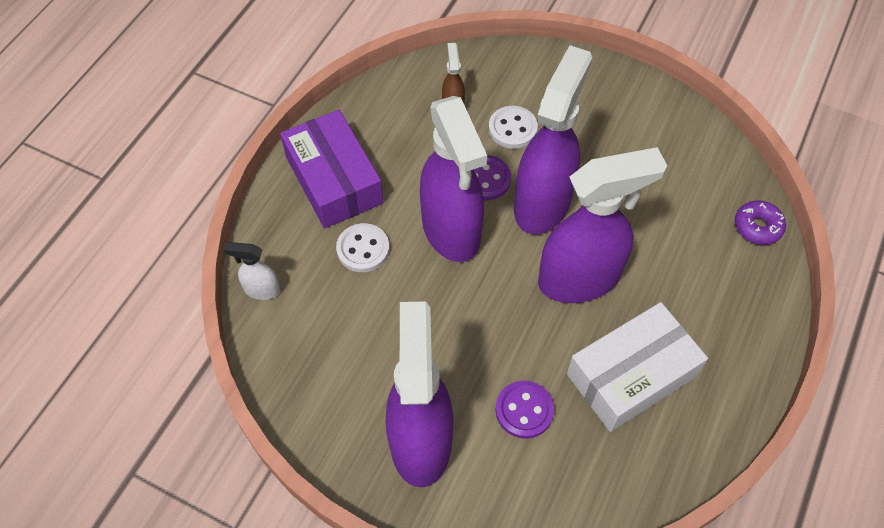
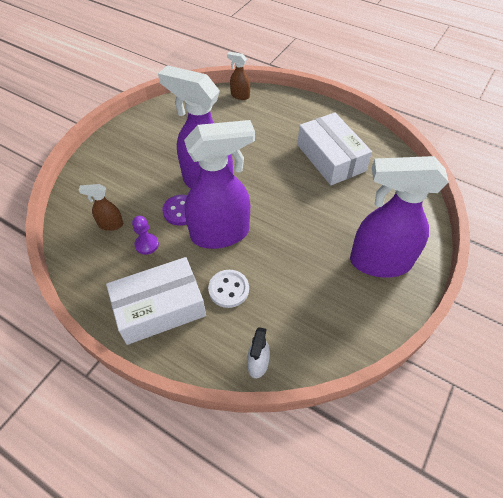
camera: 85 degrees left, 5 degrees down
(334, 180) = (159, 308): purple box -> white box
(425, 151) = (147, 244): none -> purple pawn
(512, 129) = (141, 192): white button -> none
(524, 410) = (355, 207): purple button -> none
(580, 279) = (266, 172): purple spray bottle -> none
(757, 227) = (240, 95): purple donut -> brown spray bottle

